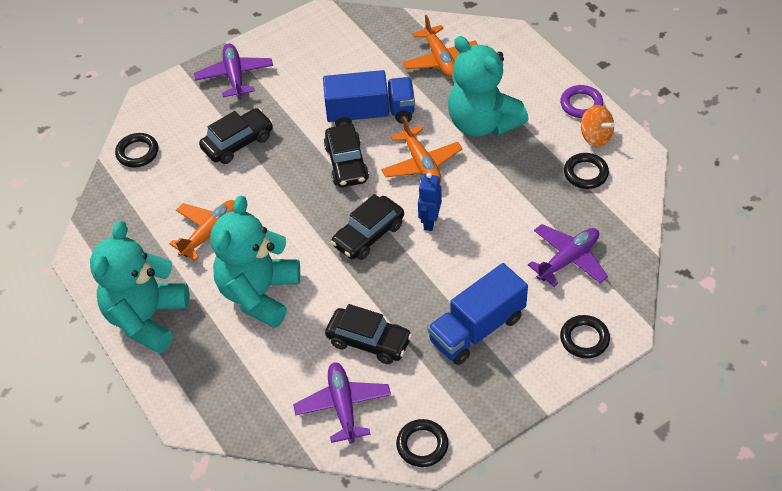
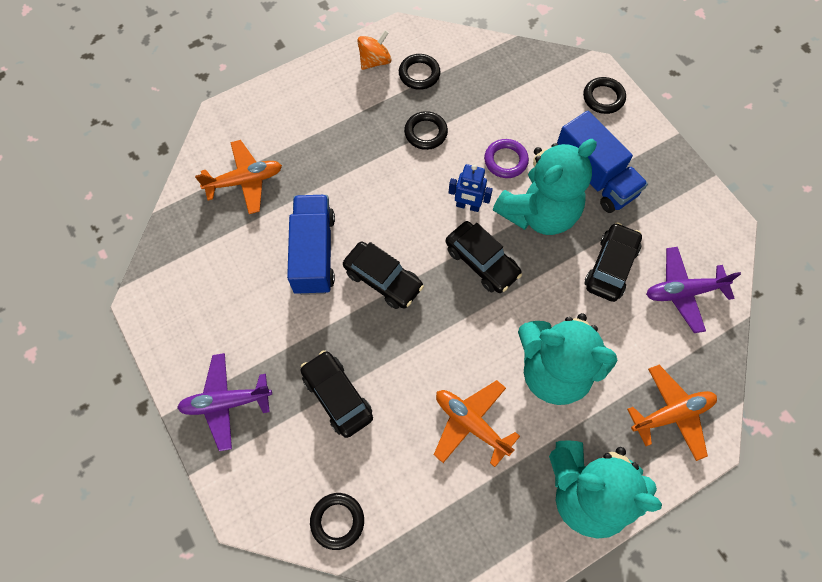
camera: 90 degrees left, 15 degrees up
(346, 163) = (383, 280): black car -> black car turned 45 degrees clockwise
(421, 164) = (392, 208): orange plane -> orange plane (671, 414)
(422, 445) = (718, 228): black ring -> black ring (425, 133)
(482, 123) = (343, 150): turquoise teddy bear -> turquoise teddy bear (539, 213)
(568, 259) = (518, 99): purple plane -> none
(581, 104) = (331, 67): purple ring -> purple ring (505, 160)

